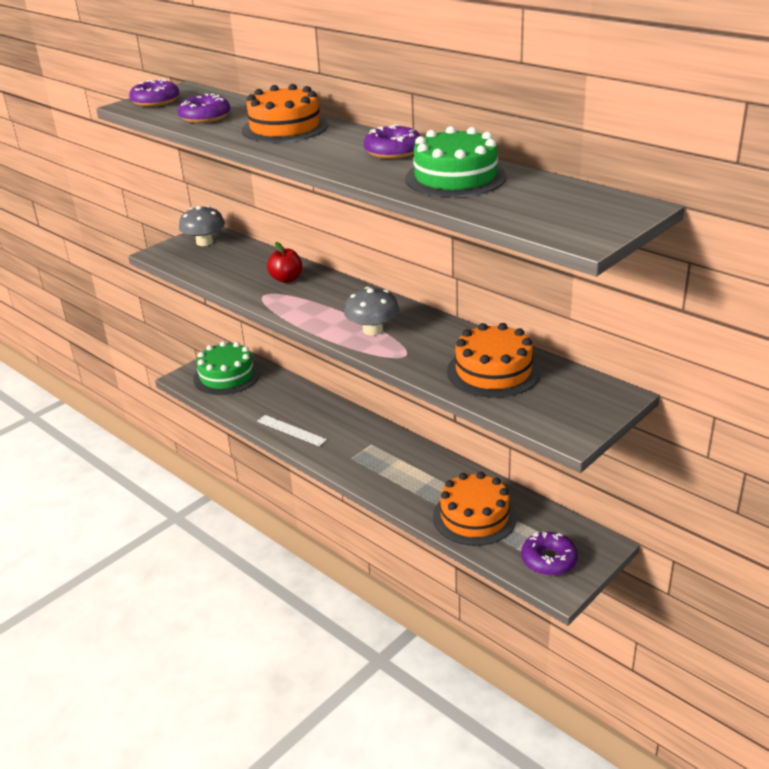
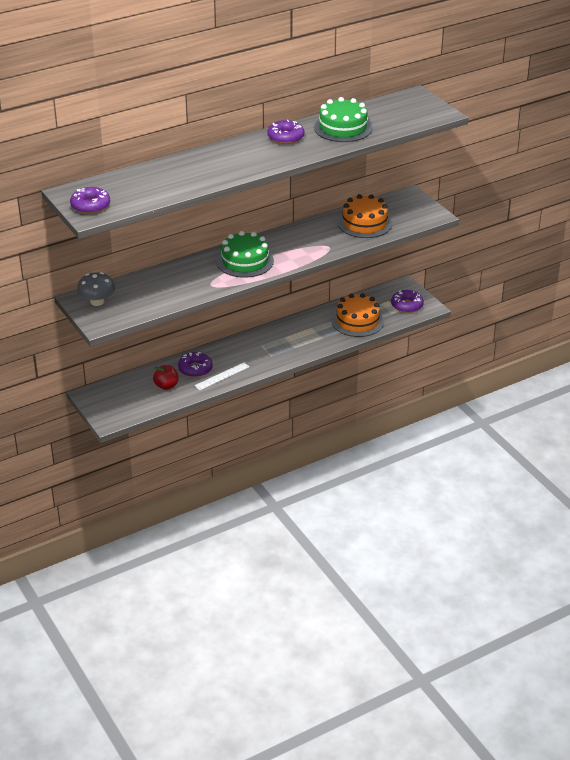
camera: 75 degrees left, 5 degrees up
(205, 117) = (154, 189): purple donut -> purple donut (195, 369)
(226, 376) = (123, 398): green cake -> green cake (245, 261)
(285, 128) = (207, 164): orange cake -> none
(286, 279) = (193, 273): red apple -> red apple (166, 386)
(373, 330) = (291, 252): grey mushroom -> none

